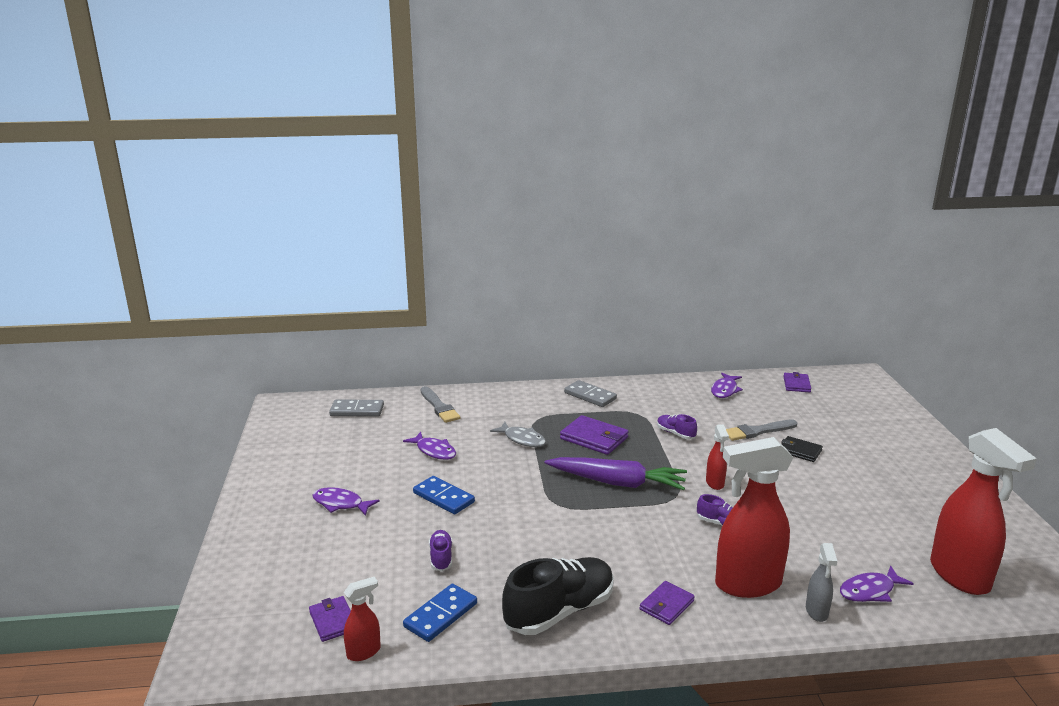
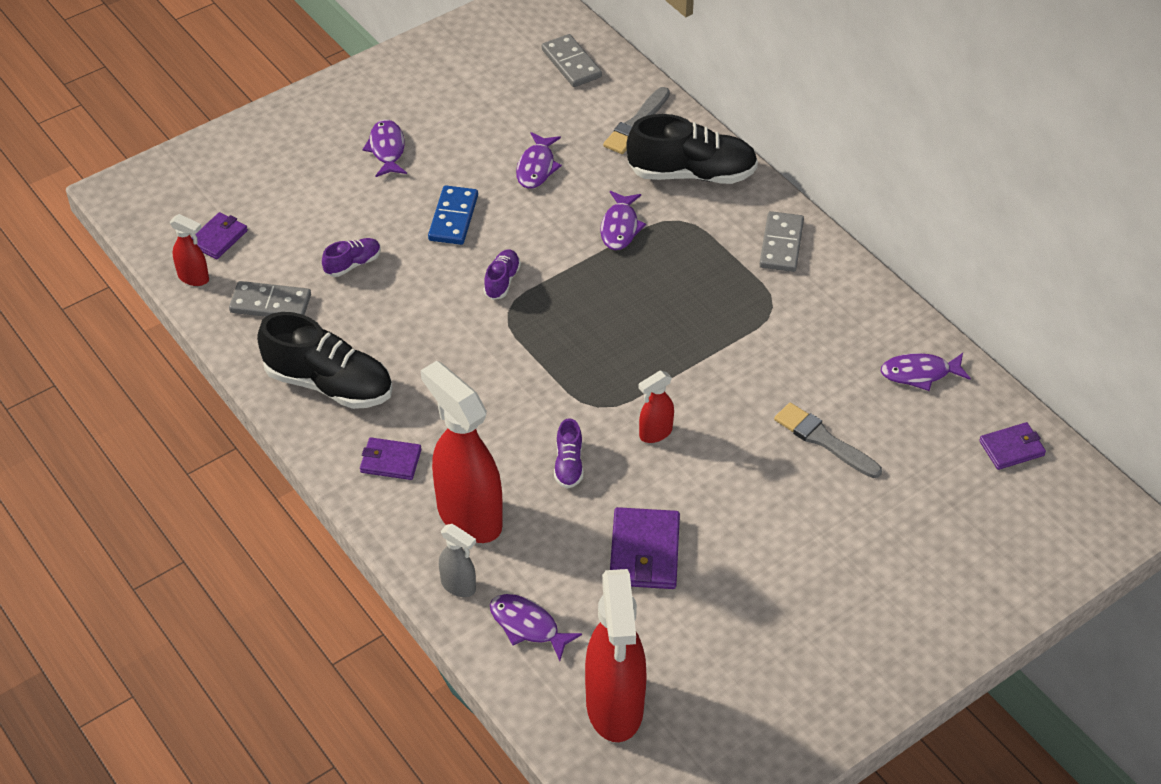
camera: 60 degrees right, 25 degrees up
(440, 615) = (270, 303): blue domino -> grey domino
(502, 403) = (691, 174): none -> black shoe
(522, 439) = (620, 227): grey fish -> purple fish
(594, 438) = (675, 288): purple wallet -> purple wallet (644, 552)
(617, 482) = (589, 345): purple carrot -> none
(675, 433) = (749, 360): purple shoe -> purple shoe (502, 281)
(799, 451) = (803, 496): black wallet -> none
(816, 612) = (459, 586): grey spray bottle -> grey spray bottle turned 120 degrees counterclockwise
(960, 576) = (615, 707): red spray bottle -> red spray bottle turned 45 degrees counterclockwise

